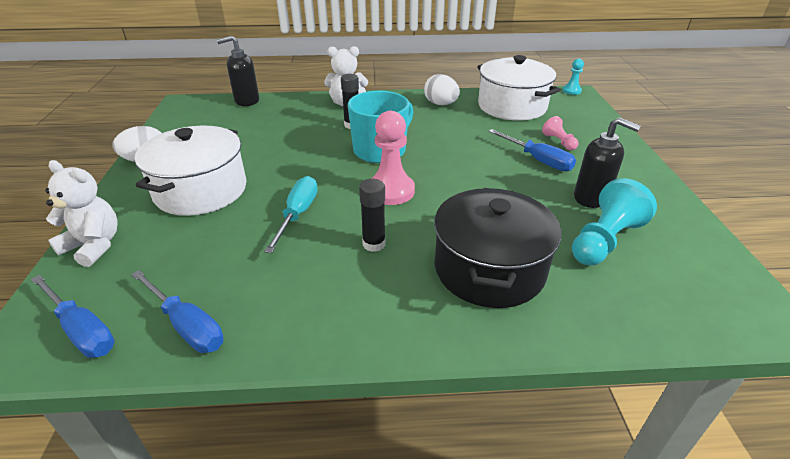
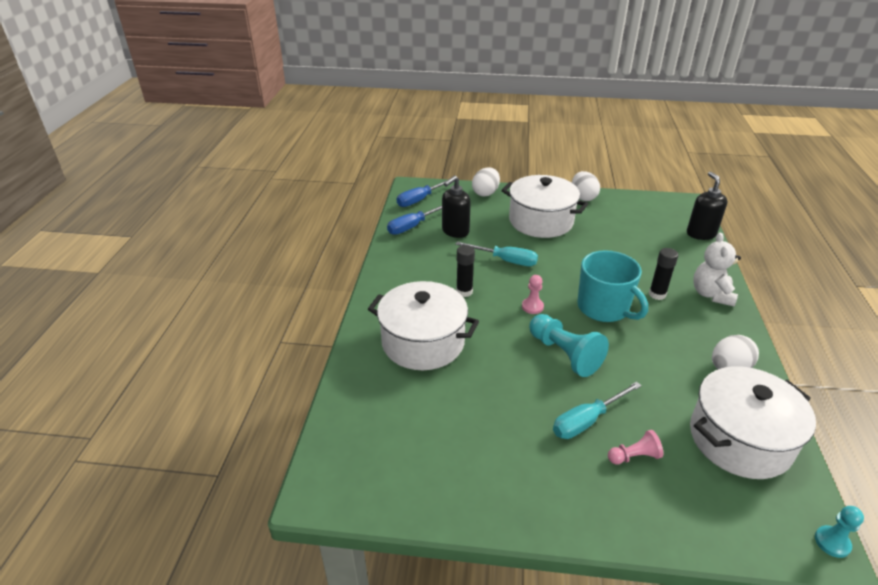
camera: 100 degrees right, 0 degrees up
(94, 246) = (485, 193): white teddy bear -> white egg
(391, 191) = (532, 307): pink pawn -> pink pawn, size x0.53
(489, 269) = (423, 342): black pot -> white pot
(538, 160) = (587, 421): blue screwdriver -> turquoise screwdriver
(591, 198) = (507, 440): black soap dispenser -> black soap dispenser (455, 231)
(604, 240) = (439, 422): turquoise pawn -> turquoise pawn (564, 354)

